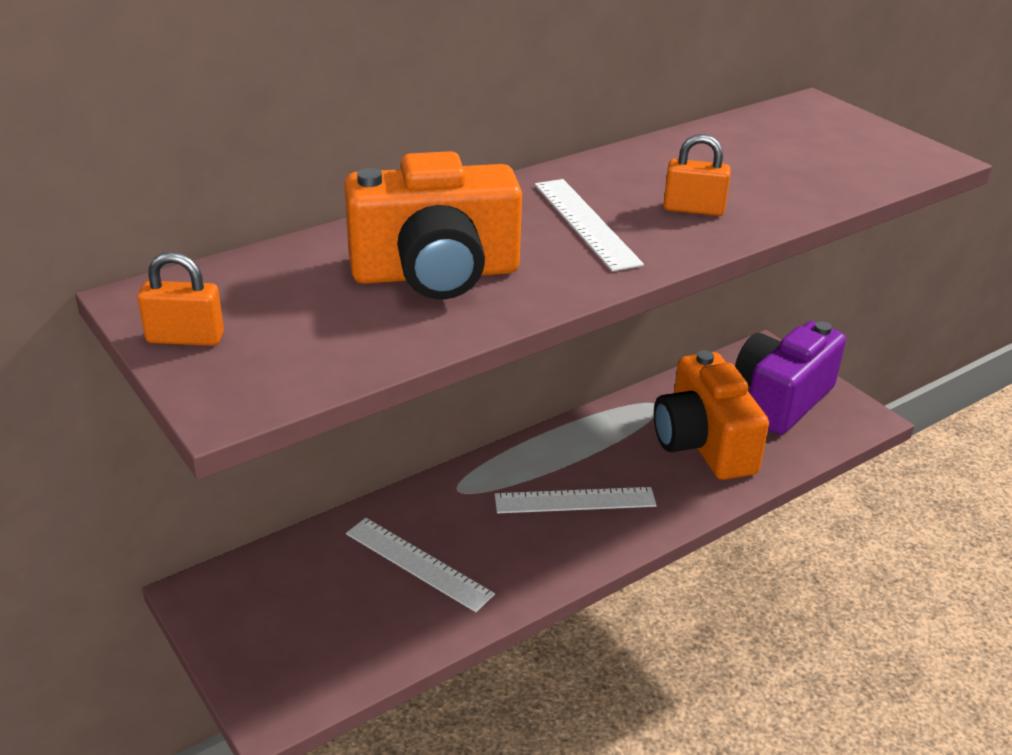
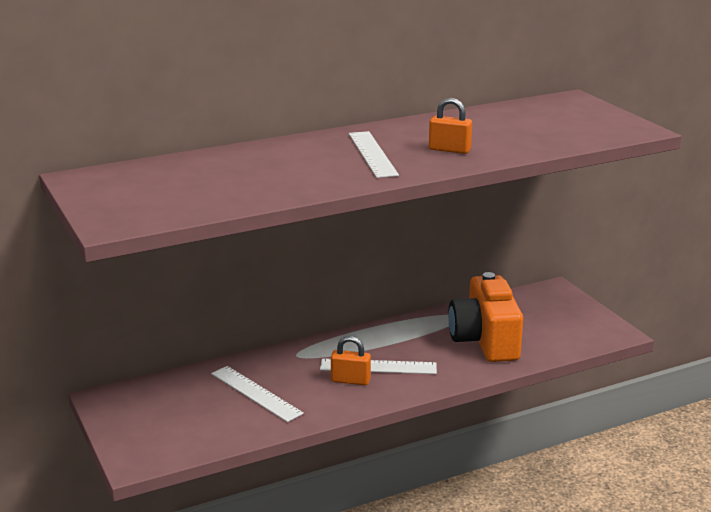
camera: 10 degrees right, 10 degrees down
(185, 338) = (97, 196): orange padlock -> orange padlock (350, 380)
(435, 274) = (262, 174): orange camera -> none
(780, 399) = (555, 318): purple camera -> none

